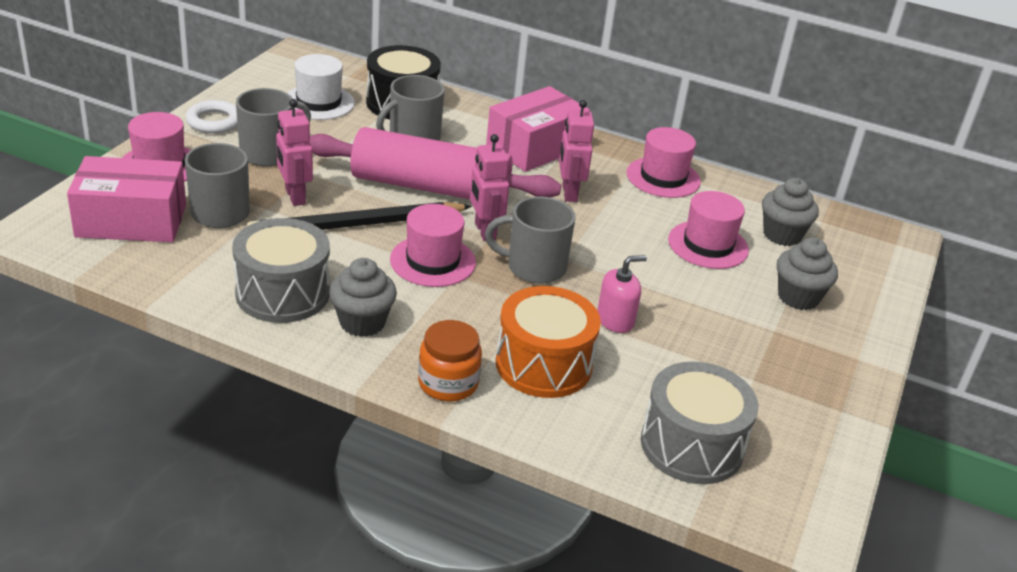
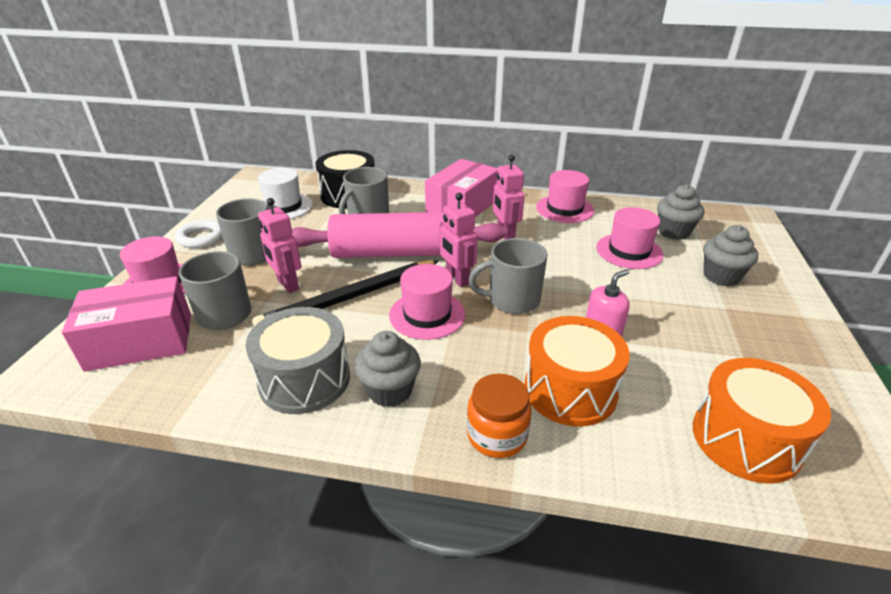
camera: 10 degrees left, 0 degrees up
(692, 445) = (745, 439): grey drum -> orange drum

